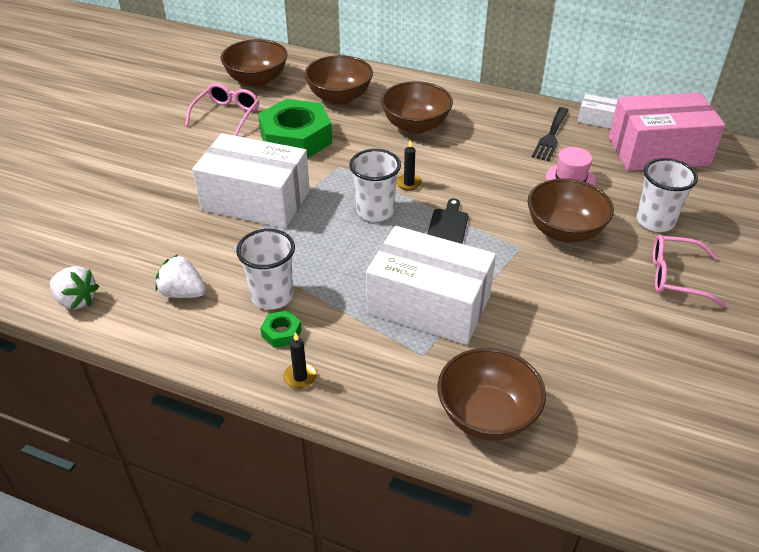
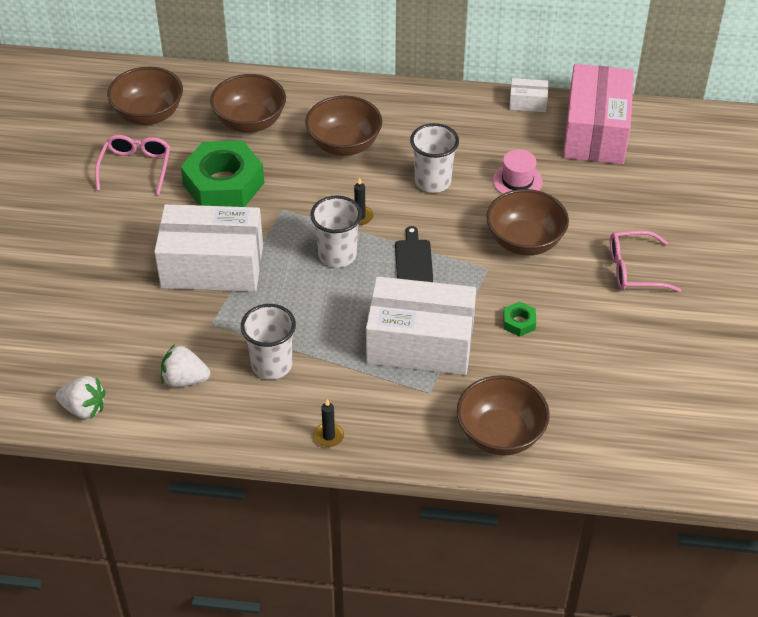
camera: 15 degrees left, 5 degrees up
(281, 333) = (295, 399): green nut -> green nut (519, 322)
(551, 136) = (486, 133): black fork -> none
(655, 221) = (606, 214): white cup -> white cup (432, 182)
(658, 151) = (595, 132): pink box -> pink box turned 60 degrees counterclockwise

